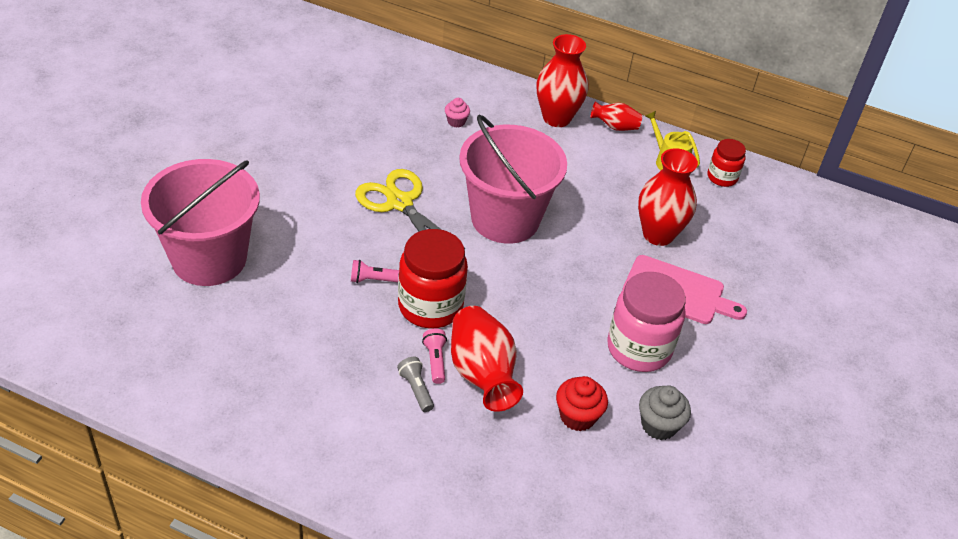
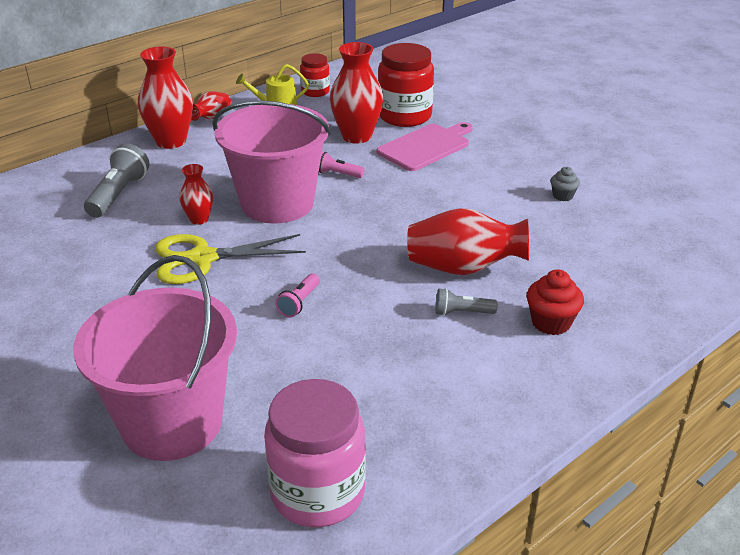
camera: 60 degrees left, 10 degrees down
(430, 306) = (360, 276): red jar -> red jar (404, 116)
(435, 361) = (432, 291): pink flashlight -> pink flashlight (337, 174)
(451, 180) = (199, 219): none -> red vase
(456, 121) = (118, 194): pink cupcake -> grey flashlight
(577, 416) = (536, 231): red cupcake -> red cupcake (551, 322)
(639, 348) = (477, 181): pink jar -> pink jar (317, 493)
(659, 425) = (563, 196): grey cupcake -> grey cupcake, size x0.63

